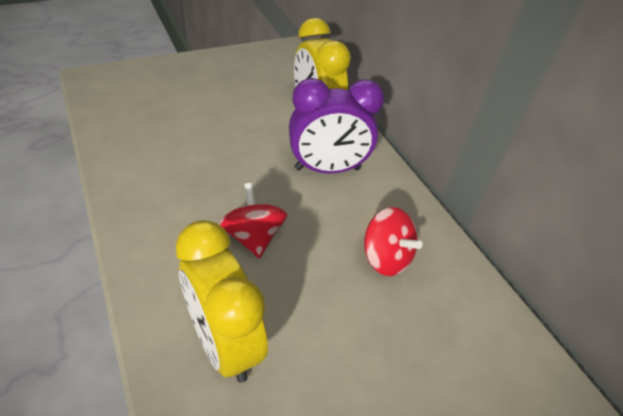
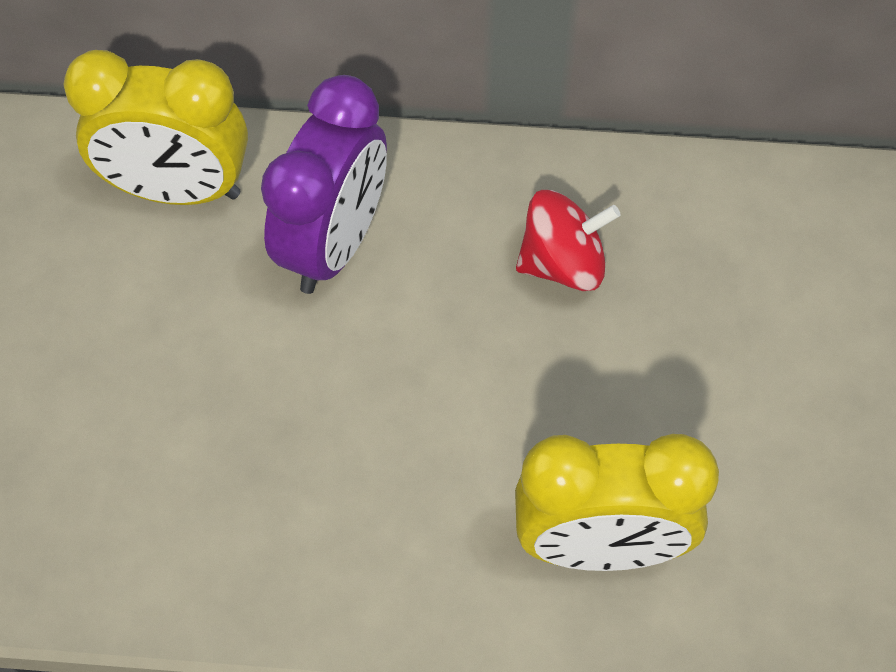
camera: 55 degrees left, 15 degrees up
(253, 237) = (427, 428): red spinning top -> none

